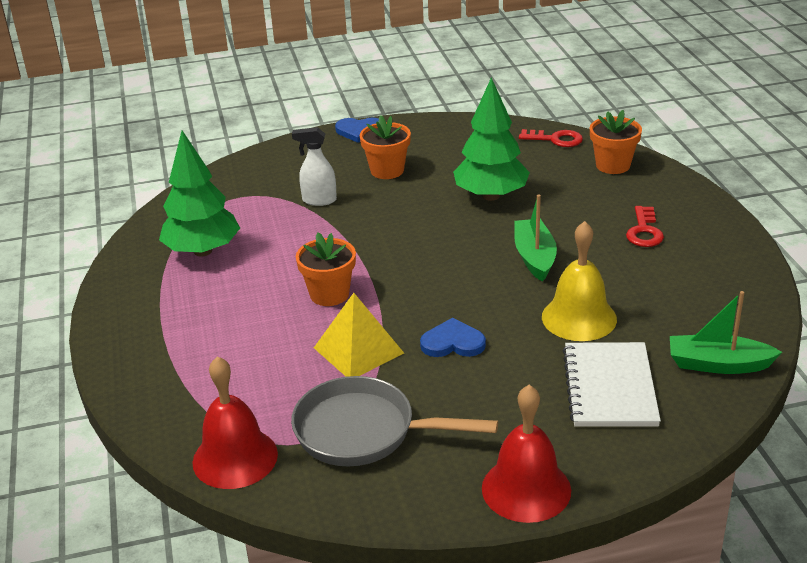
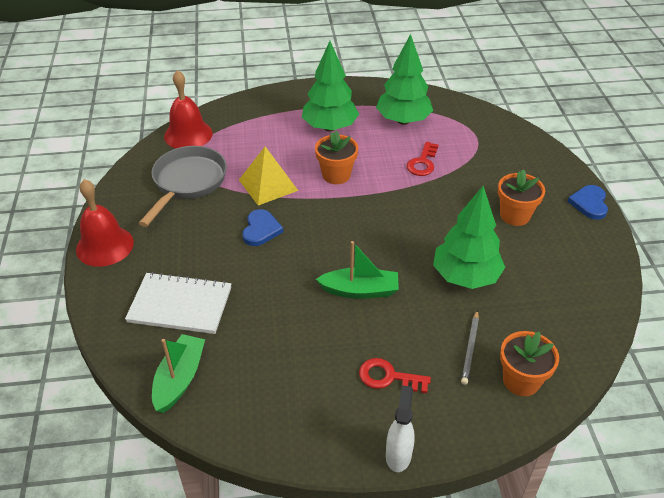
camera: 95 degrees right, 10 degrees up
(217, 311) = (330, 127): none -> green tree
(319, 200) = (467, 175): white spray bottle -> white spray bottle (398, 454)
(555, 139) = (579, 343): red key -> red key (422, 163)
(579, 318) = (268, 303): yellow bell -> none
(587, 190) = (470, 348): none -> grey pencil

